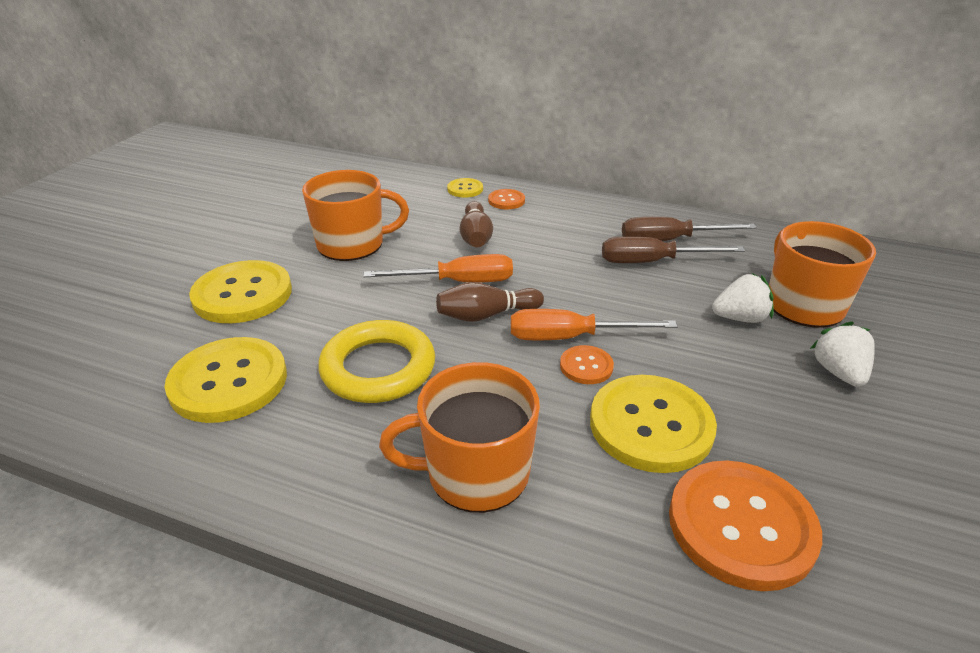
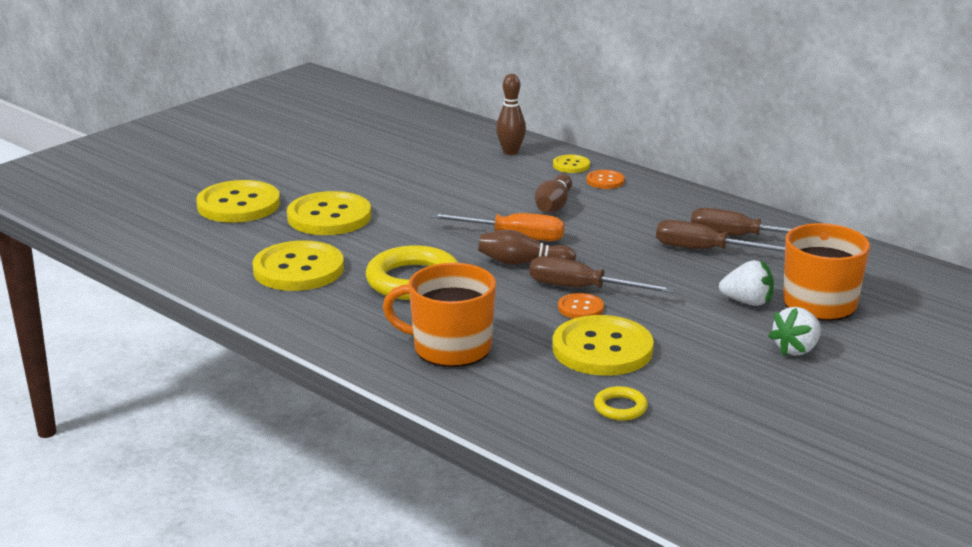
camera: 20 degrees right, 10 degrees down
(127, 298) = (238, 205): none -> yellow button
(352, 244) = (437, 195): orange mug -> none
(401, 184) = (510, 152): none -> brown bowling pin
(570, 337) = (582, 289): orange screwdriver -> brown screwdriver
(741, 525) = (620, 407): orange button -> yellow ring
(838, 372) = (796, 349): white strawberry -> white strawberry turned 150 degrees counterclockwise

